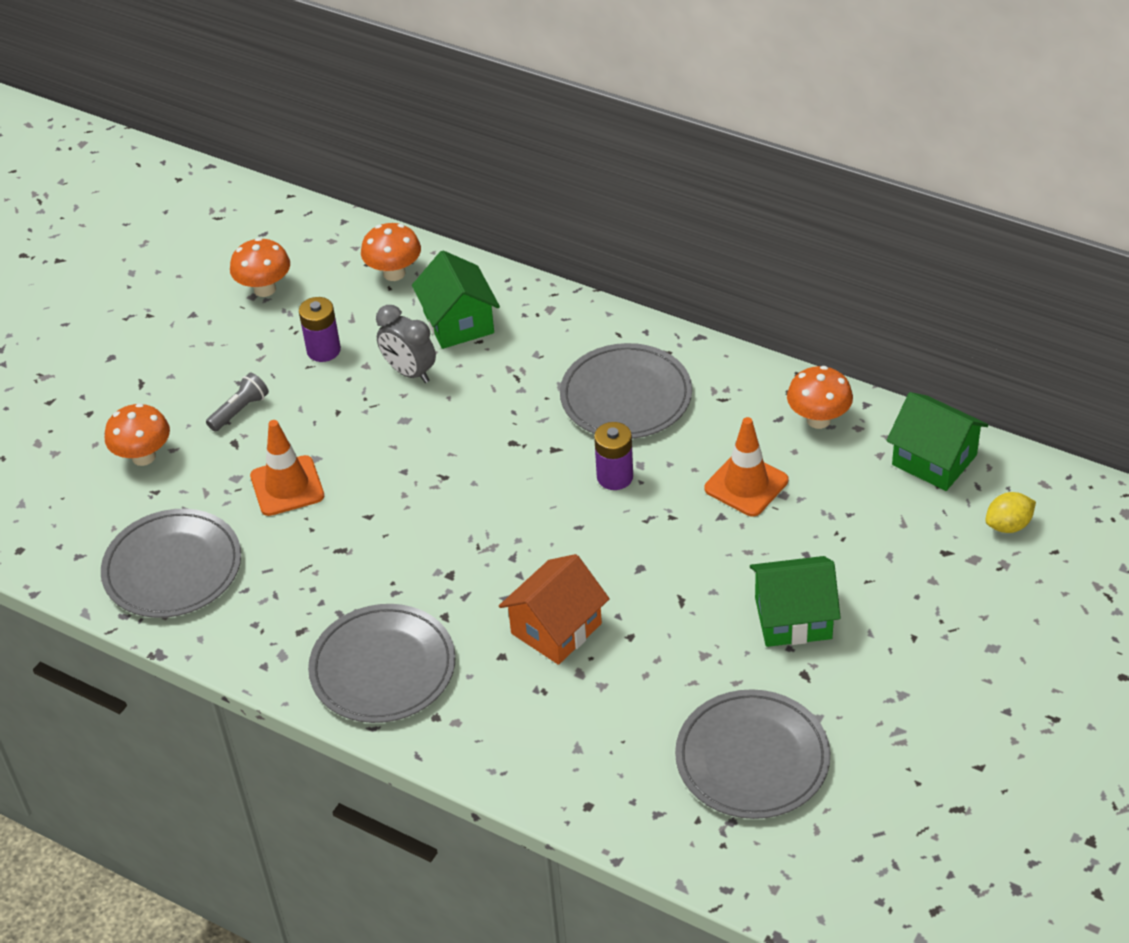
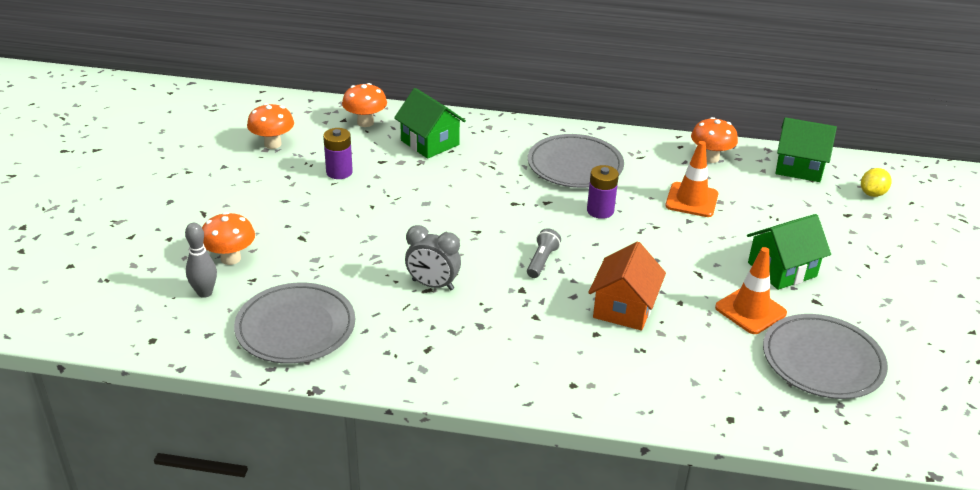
camera: 25 degrees left, 10 degrees down
(97, 499) = (205, 292): none -> grey bowling pin
(240, 410) = (294, 217): grey flashlight -> grey flashlight (542, 261)
(287, 486) = (360, 257): orange traffic cone -> orange traffic cone (750, 310)
(383, 668) = (510, 360): grey plate -> none
(409, 372) = (412, 175): grey clock -> grey clock (433, 285)

